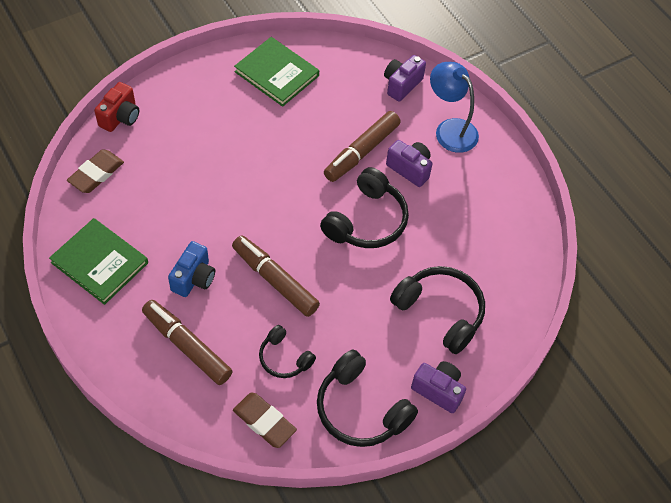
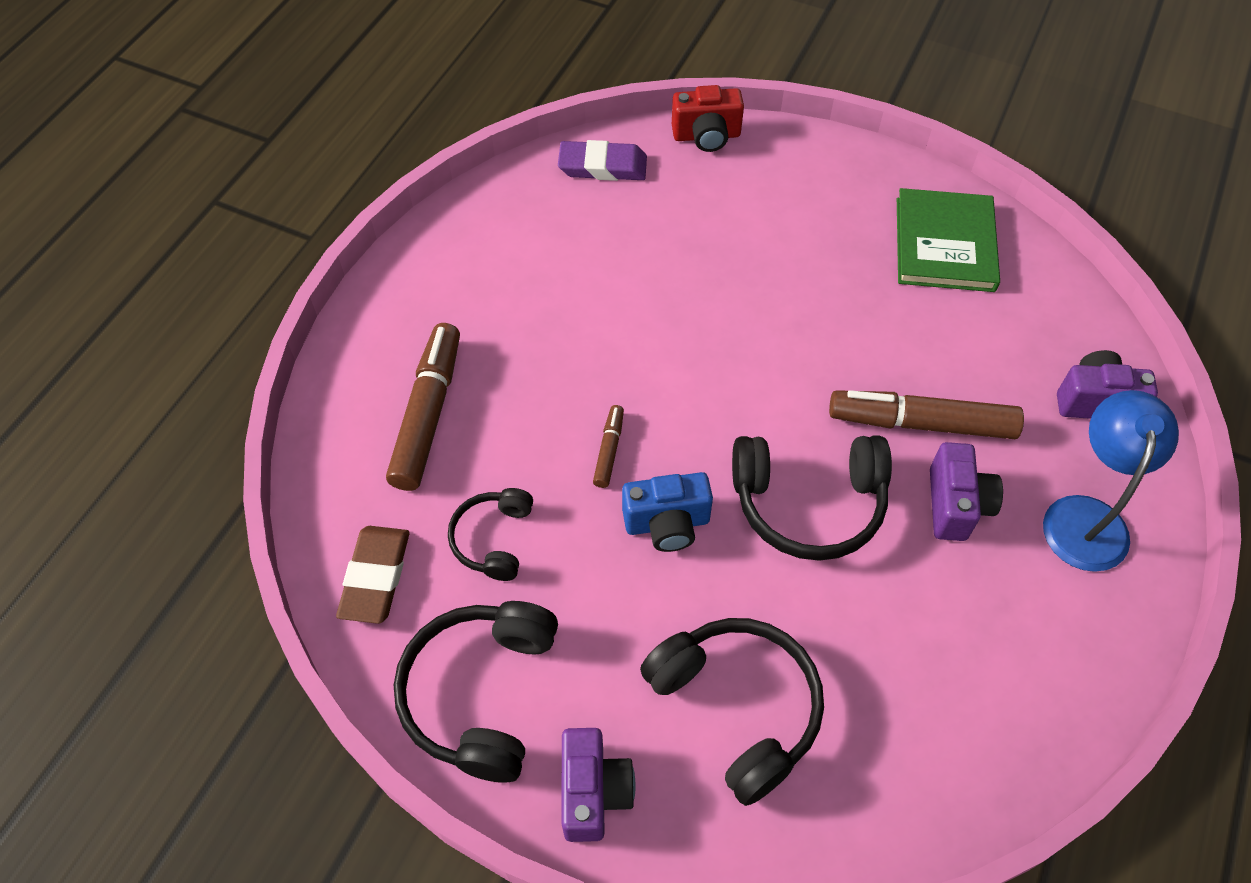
camera: 60 degrees right, 0 degrees up
(96, 174) = (602, 166): brown eraser -> purple eraser
(100, 263) = (479, 249): green book -> none
(194, 278) = (535, 357): blue camera -> blue camera (667, 524)
(275, 280) = (609, 450): brown marker -> brown marker, size x0.48
(440, 312) = (736, 708): black headphones -> black headphones turned 45 degrees counterclockwise

